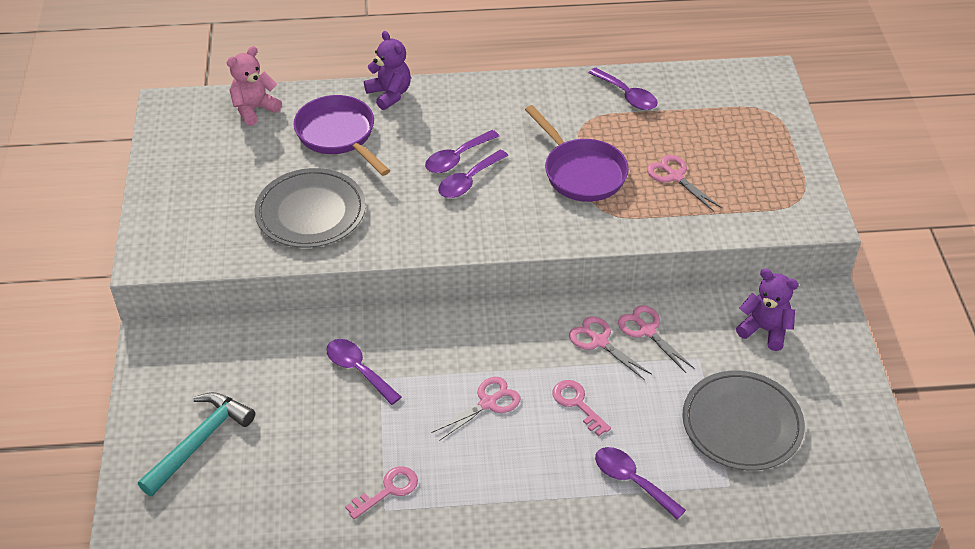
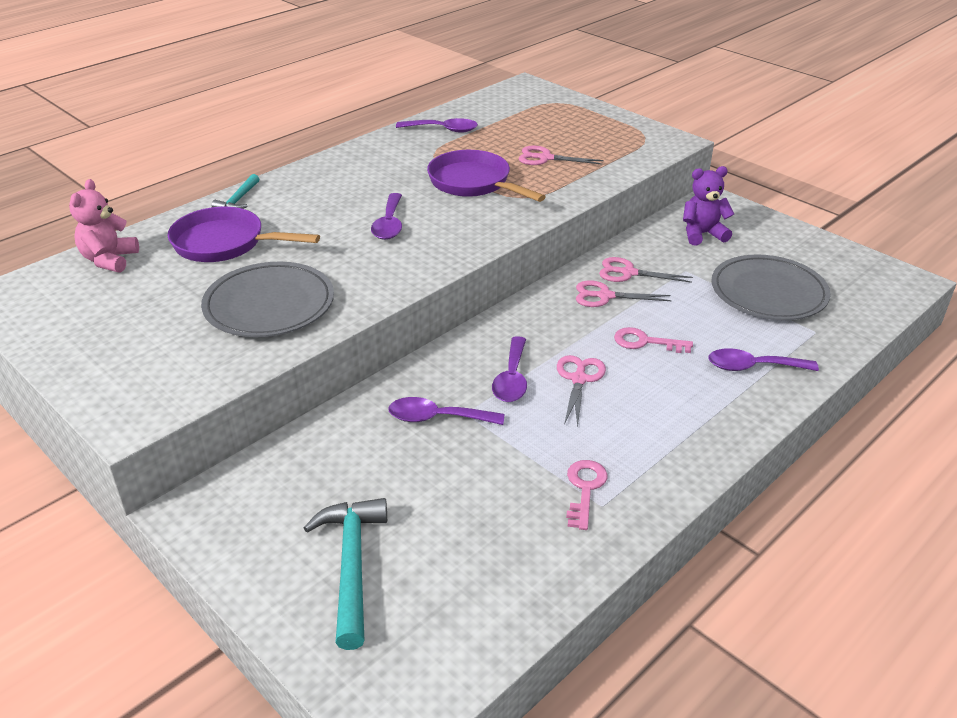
camera: 40 degrees left, 10 degrees down
(389, 94) = (238, 200): purple teddy bear -> turquoise hammer
(456, 158) = (358, 215): purple spoon -> purple spoon (512, 379)
(581, 172) = (473, 183): purple pan -> purple pan turned 150 degrees counterclockwise

